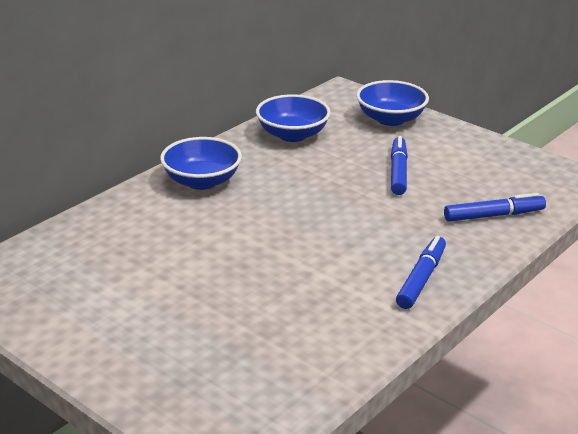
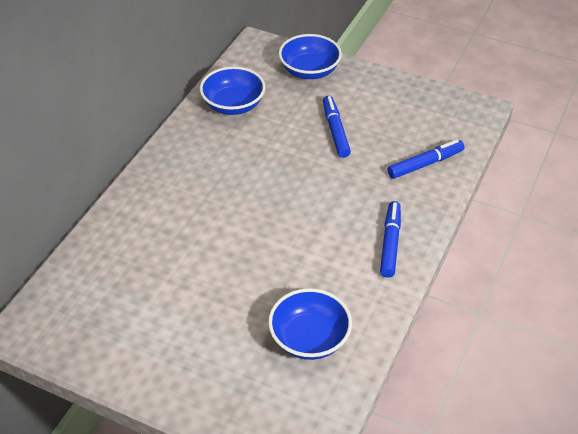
camera: 15 degrees left, 15 degrees up
(202, 181) = (176, 174): blue bowl -> blue bowl (309, 339)

